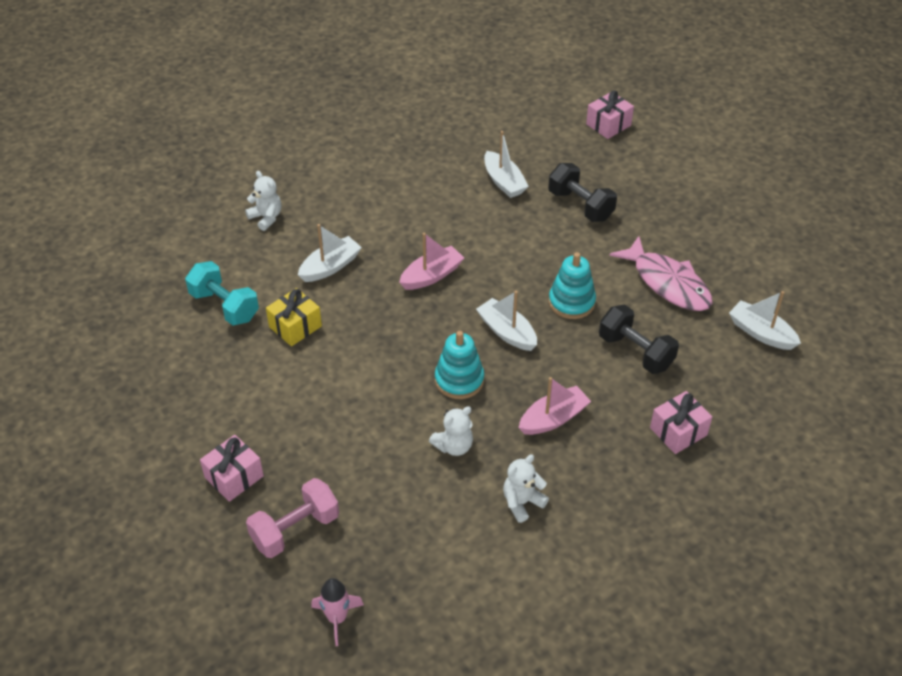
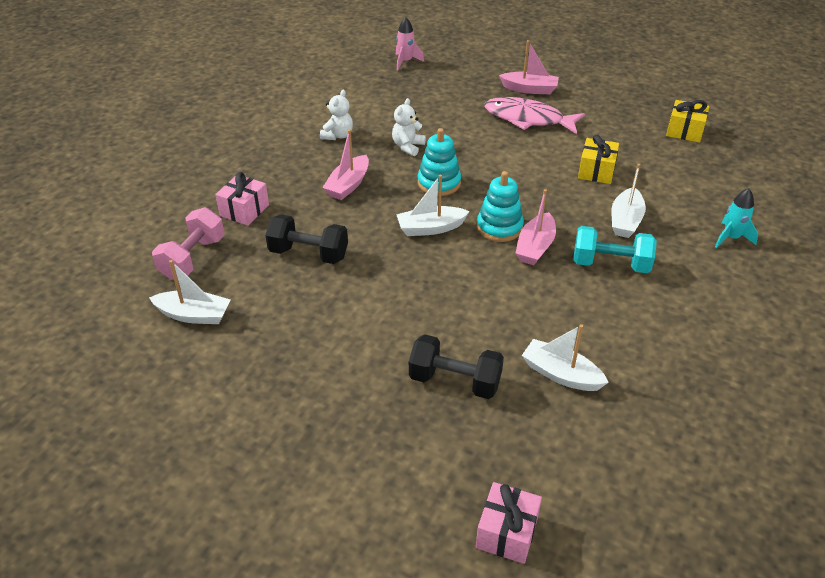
camera: 150 degrees right, 5 degrees down
(151, 334) = (684, 131): none -> yellow gift
(224, 306) = (663, 164): turquoise dumbbell -> turquoise dumbbell (610, 264)
(234, 477) = (529, 89): pink gift -> pink boat
(266, 217) = (731, 238): white teddy bear -> turquoise rocket
(295, 530) = (466, 82): pink dumbbell -> pink dumbbell (193, 258)
(507, 332) = (430, 228): white boat -> white boat turned 150 degrees clockwise
(571, 302) = (392, 273): turquoise stacking toy -> turquoise stacking toy (499, 227)
(667, 283) = (309, 329): pink fish -> pink fish (528, 119)

